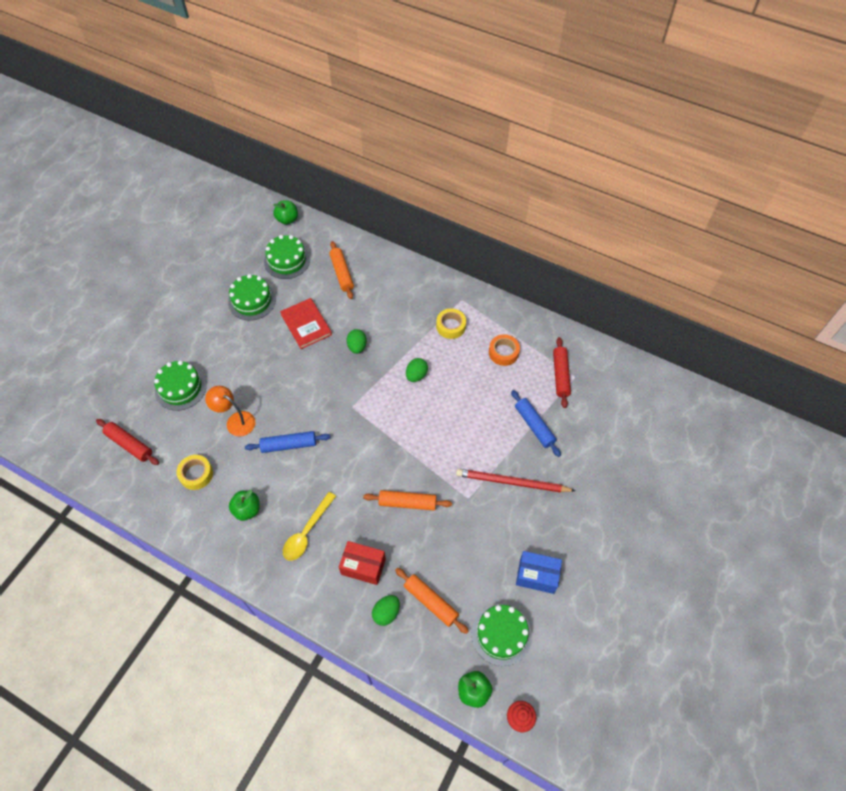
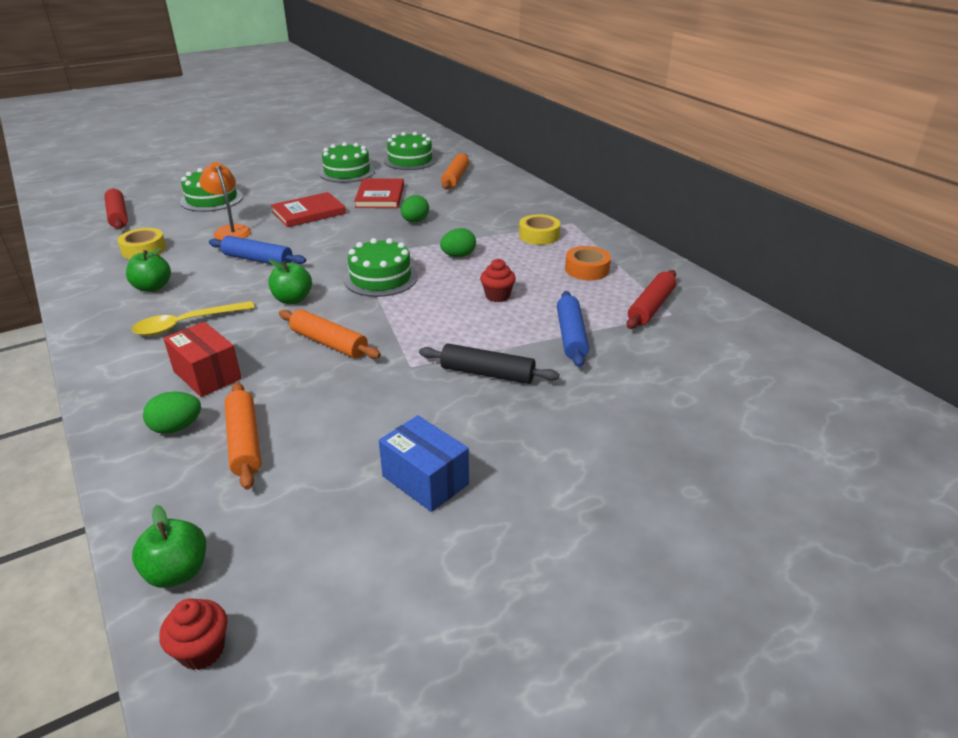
camera: 30 degrees right, 25 degrees down
(272, 371) = (309, 212): none -> red book
(287, 219) = (439, 142): green apple -> green apple (292, 299)
(470, 407) = (497, 296): none -> red cupcake
(501, 634) = (298, 522): green cake -> green cake (380, 278)
(512, 482) = (487, 373): red pencil -> black rolling pin

